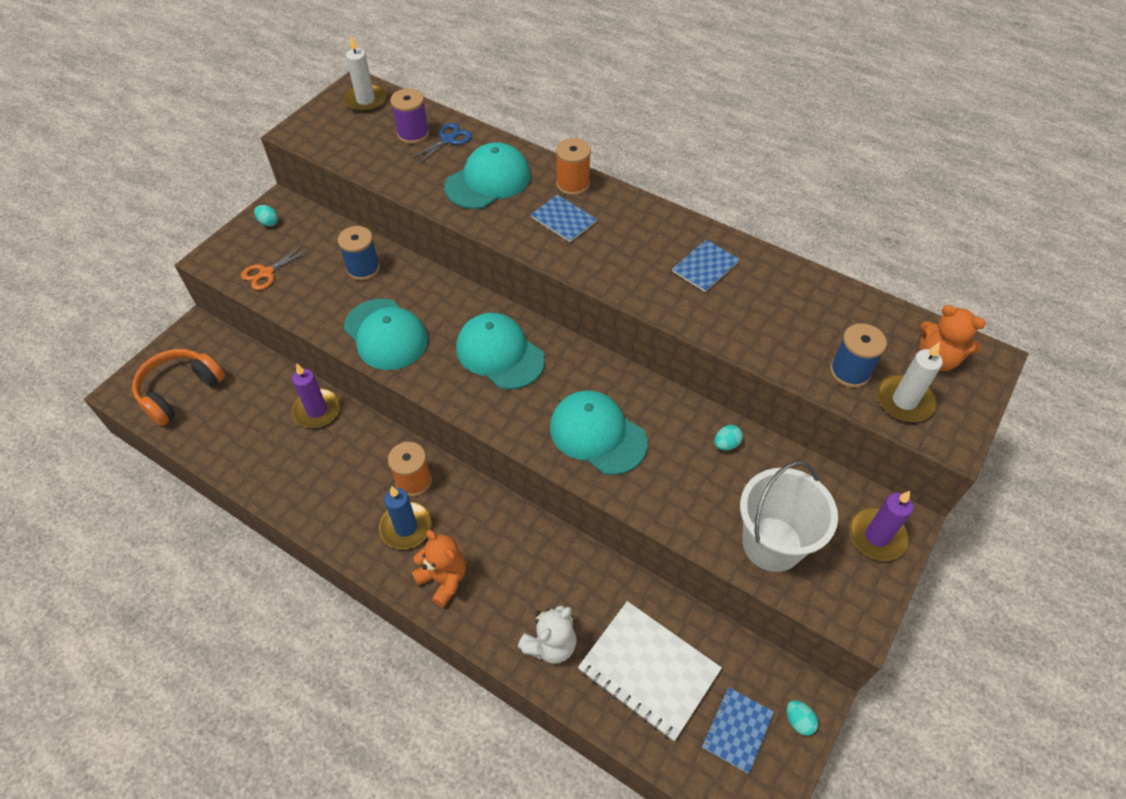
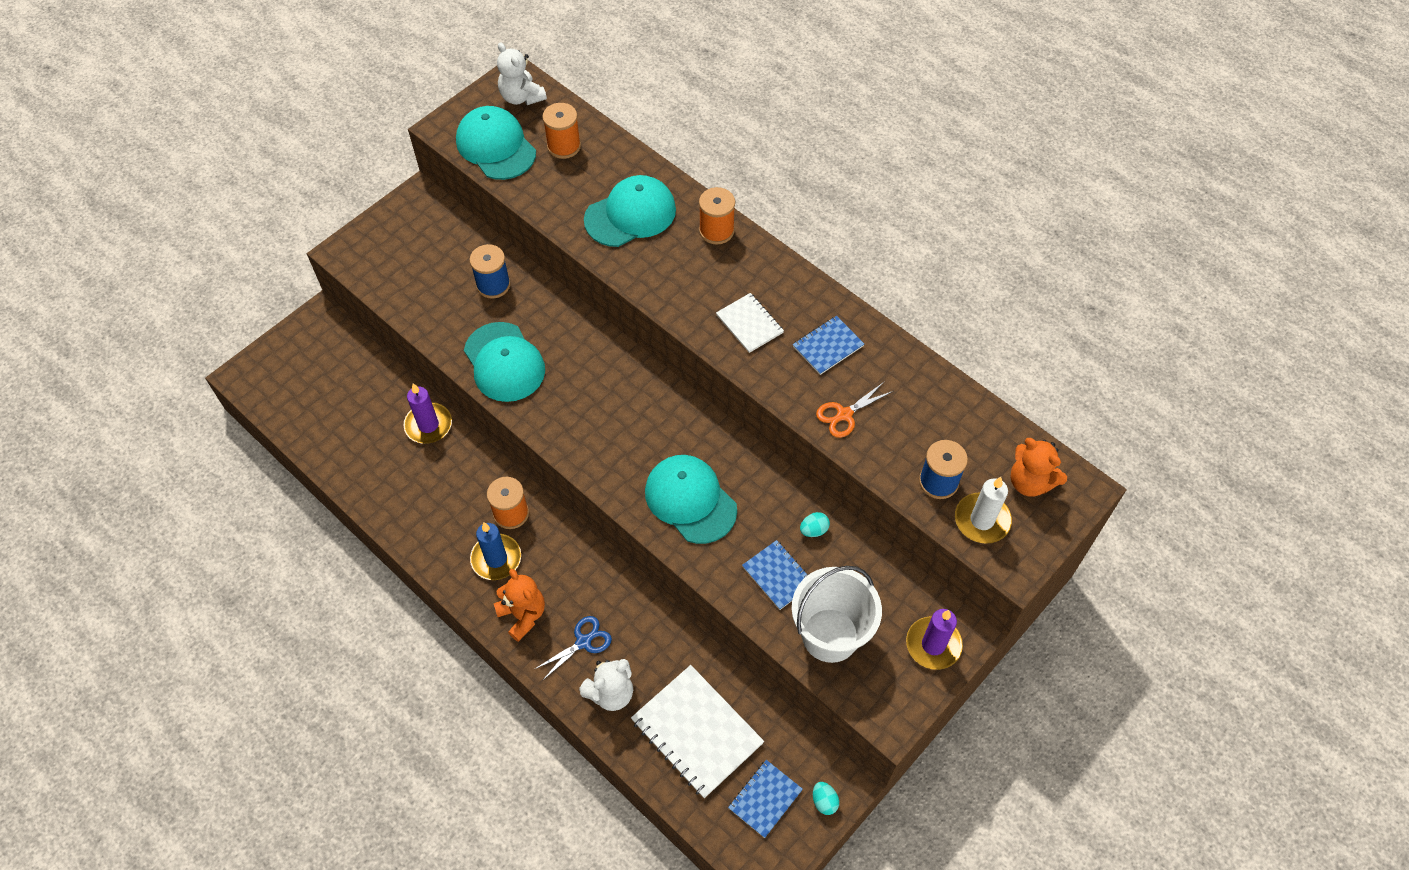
camera: 10 degrees right, 5 degrees up
(180, 391) = (298, 384): orange headphones -> none
(266, 273) = (396, 276): orange scissors -> orange scissors (844, 414)
(268, 222) = (405, 217): turquoise egg -> none
(366, 100) = (521, 97): white candle -> white teddy bear
(413, 134) = (564, 146): purple spool -> orange spool
(448, 140) = (599, 158): blue scissors -> blue scissors (583, 642)
(500, 353) = (613, 400): turquoise cap -> turquoise cap (496, 146)
(563, 219) = (698, 271): blue notebook -> blue notebook (778, 575)
(625, 257) = (749, 324): none -> white notebook

